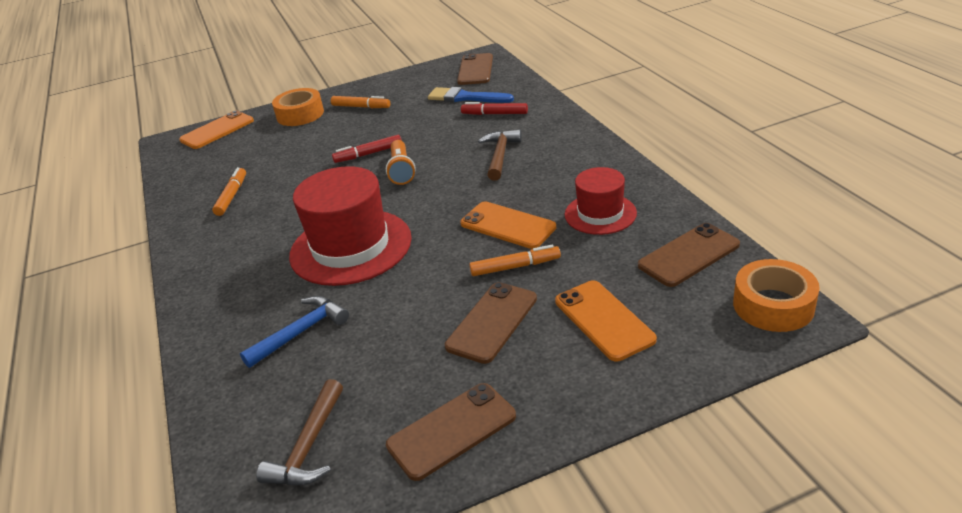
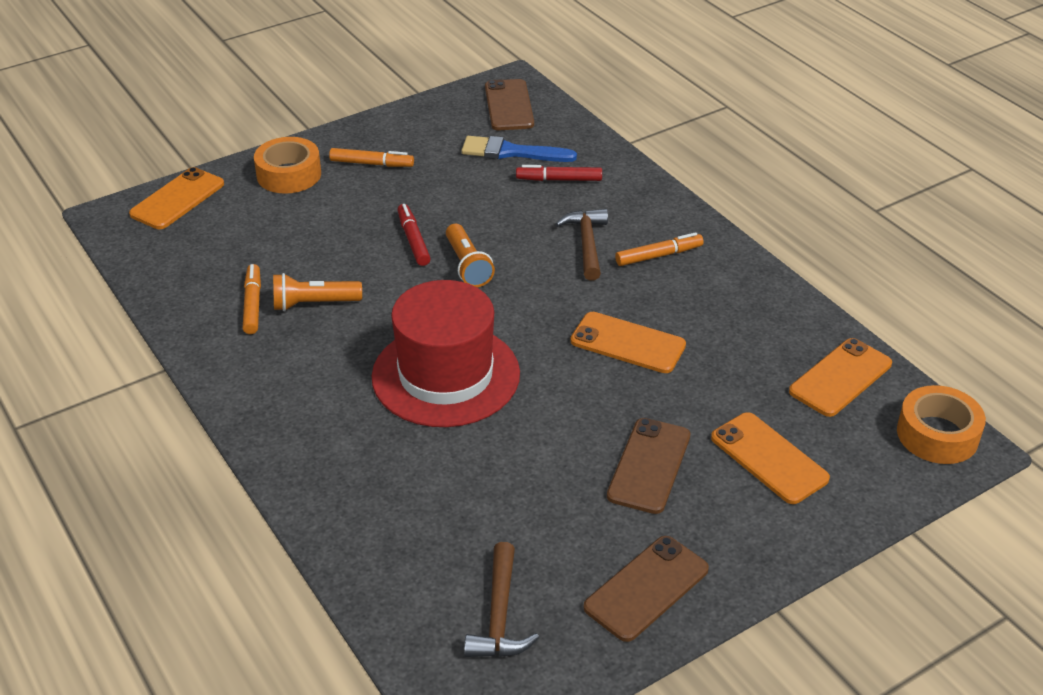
camera: 15 degrees left, 5 degrees up
(275, 196) = (314, 304): none -> orange flashlight
(301, 332) = (432, 487): blue hammer -> none
(368, 154) = (413, 240): red marker -> red marker turned 105 degrees clockwise
(515, 267) = (653, 397): orange marker -> orange marker (658, 255)
(600, 214) = (731, 326): red hat -> none
(689, 255) = (840, 378): brown phone -> orange phone

